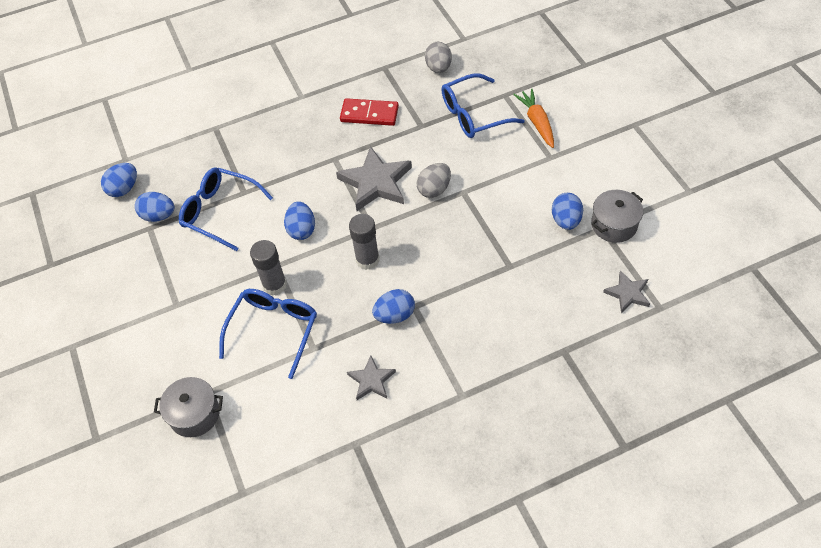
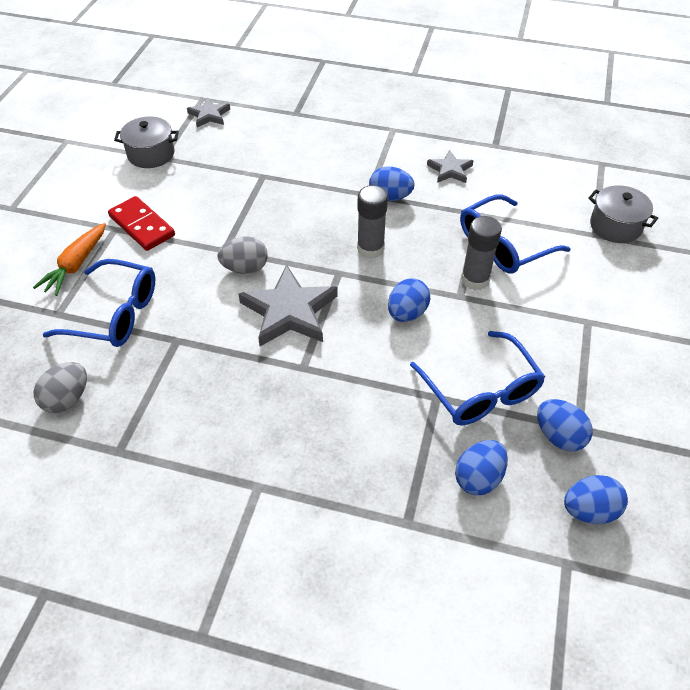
camera: 145 degrees left, 5 degrees down
(369, 114) = (209, 395): red domino -> red domino (142, 226)
(565, 220) = (178, 177): blue egg -> blue egg (478, 478)

